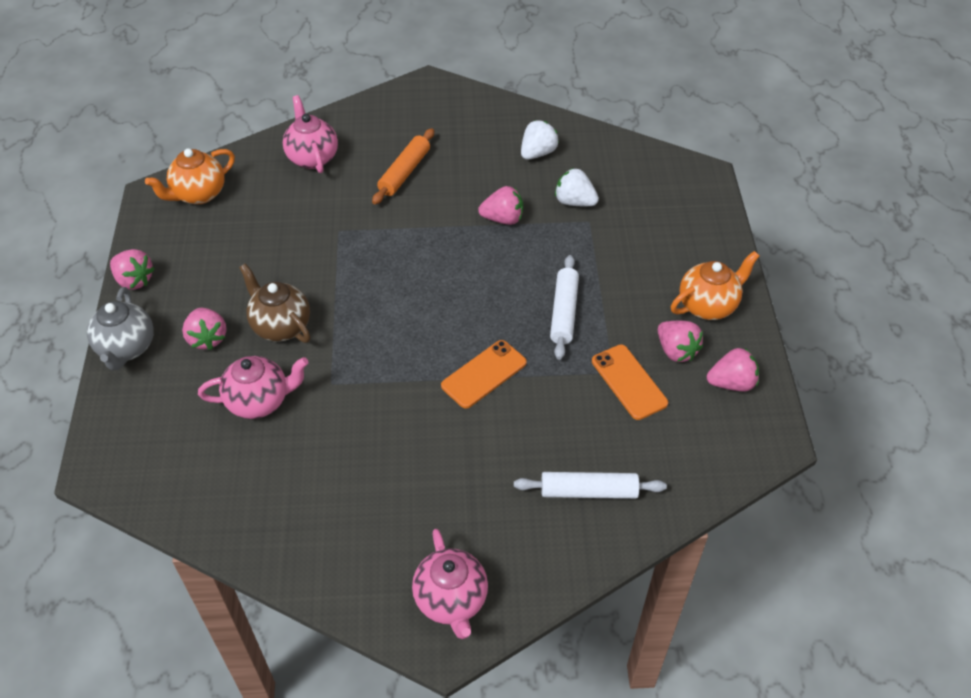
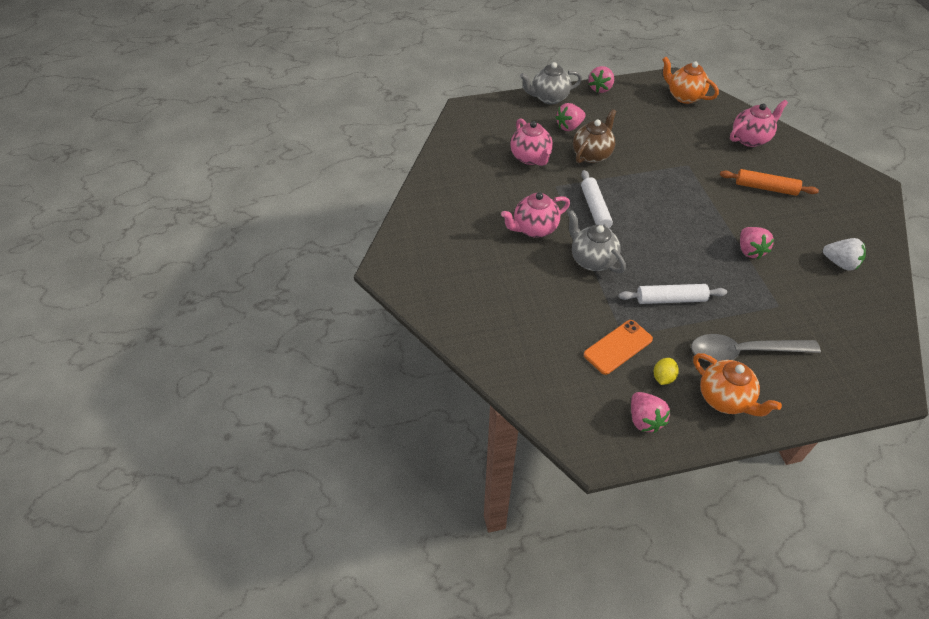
camera: 80 degrees right, 0 degrees up
(451, 600) = (412, 268): pink teapot -> pink teapot (534, 229)
(484, 374) = (592, 260): orange phone -> grey teapot
(574, 202) = (796, 294): white strawberry -> none
(588, 491) = (510, 330): white rolling pin -> white rolling pin (595, 209)
(648, 271) = (743, 352): none -> grey spoon
(676, 351) = (663, 377): pink strawberry -> yellow lemon

